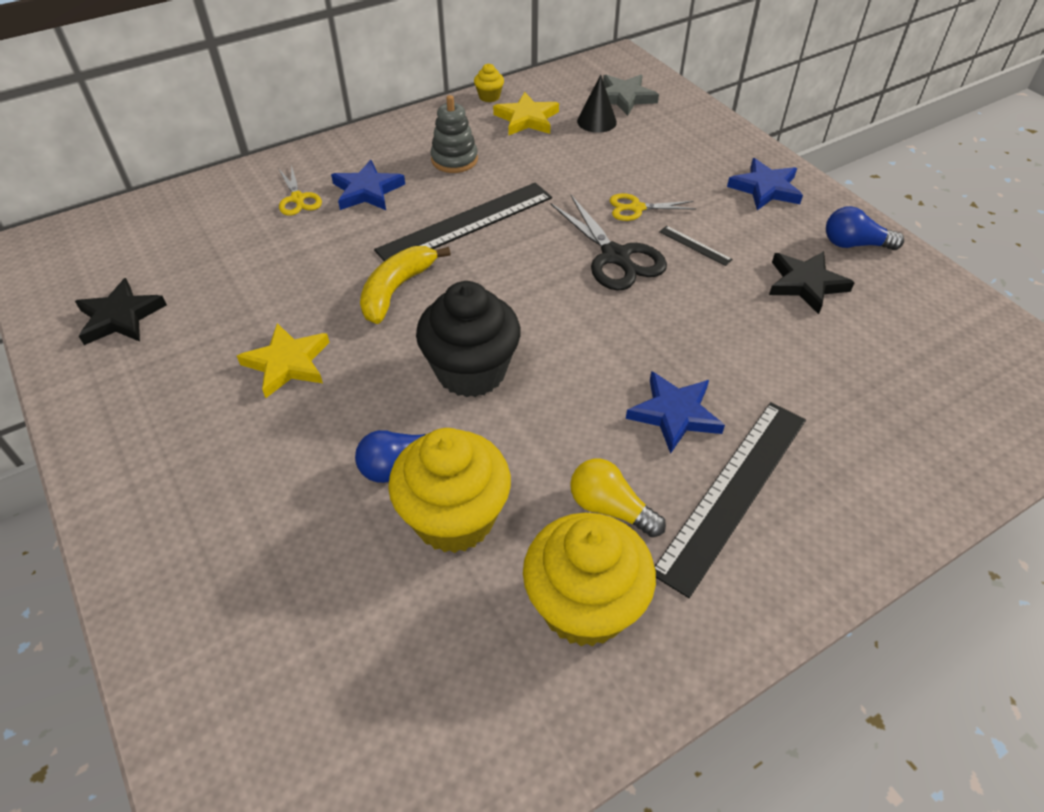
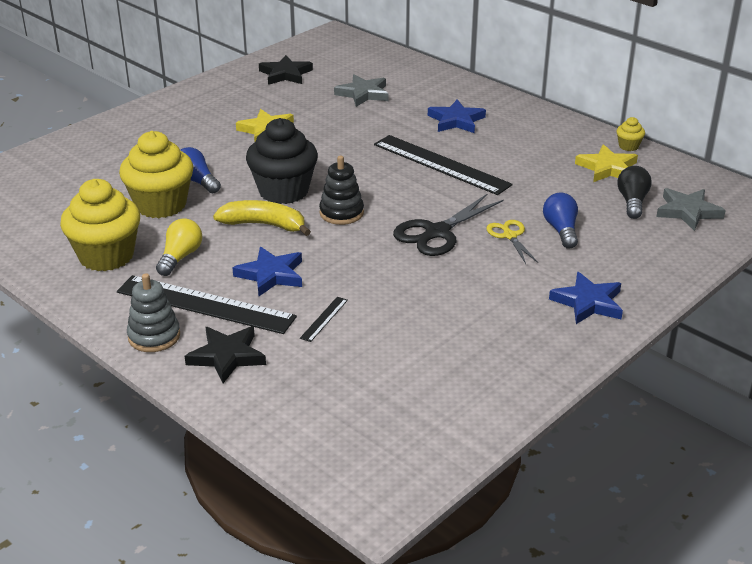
camera: 75 degrees right, 15 degrees down
(242, 251) = (363, 94): none -> grey star
(298, 199) = (430, 99): yellow scissors -> none
(396, 290) = (352, 151): yellow banana -> yellow banana (264, 225)
(454, 160) = (521, 146): grey stacking toy -> grey stacking toy (154, 336)
(547, 325) = (341, 213): none -> black stacking toy
(596, 121) = (632, 202): black cone -> black light bulb
(695, 245) = (474, 269): black ruler -> black ruler (324, 319)
(806, 284) = (452, 330): black star -> black star (227, 356)
(854, 244) = (529, 358): blue light bulb -> blue light bulb (561, 230)

